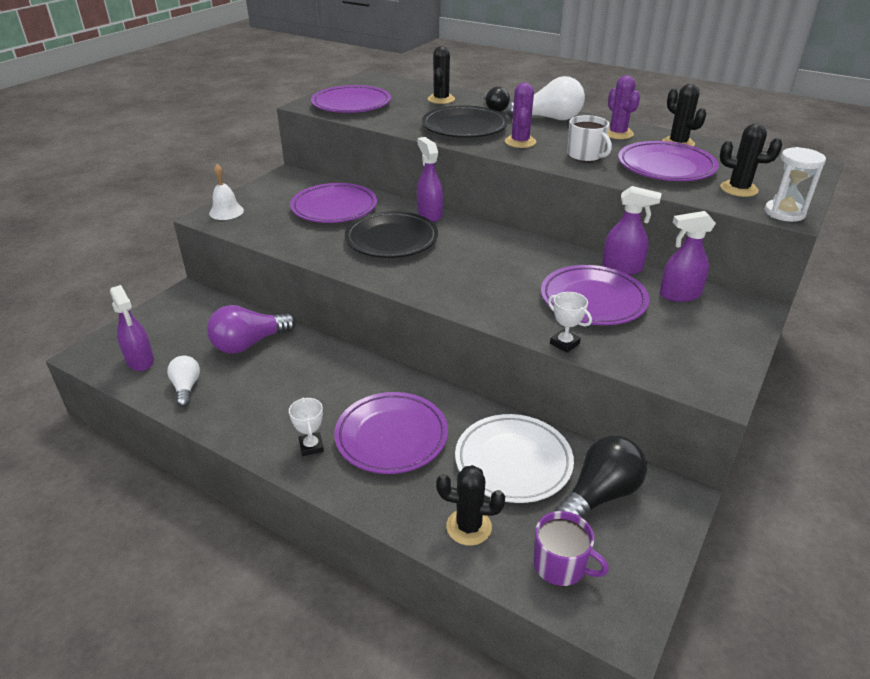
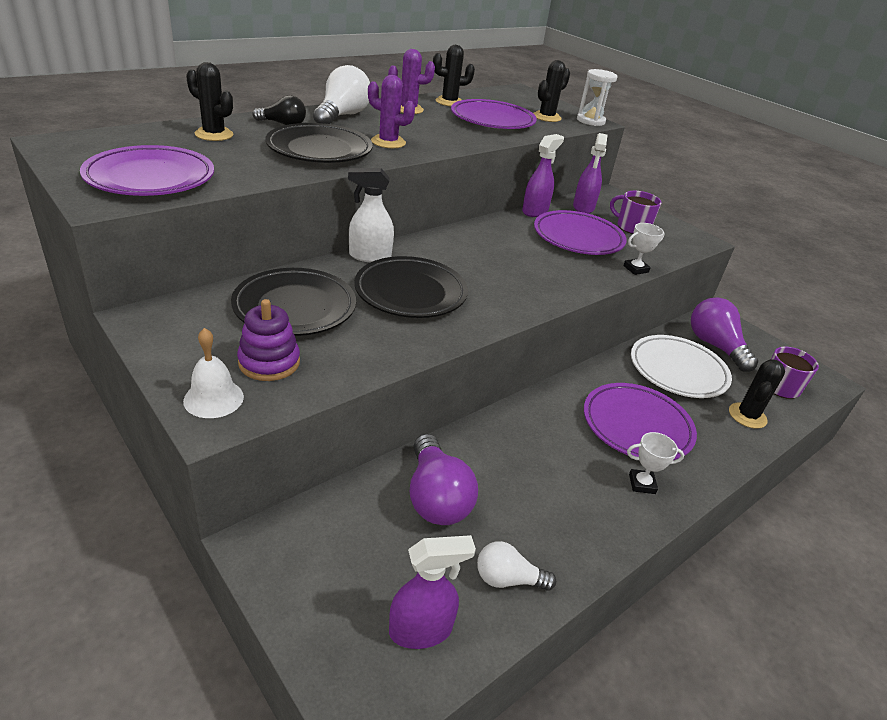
camera: 75 degrees left, 0 degrees up
(268, 216) = (269, 362): none -> purple stacking toy
(334, 208) = (295, 307): purple plate -> black plate
(429, 214) = (369, 256): purple spray bottle -> white spray bottle
(585, 155) = (445, 132): white mug -> none
(600, 495) = (715, 346): black light bulb -> purple light bulb
(675, 333) = (632, 227): none -> purple mug

